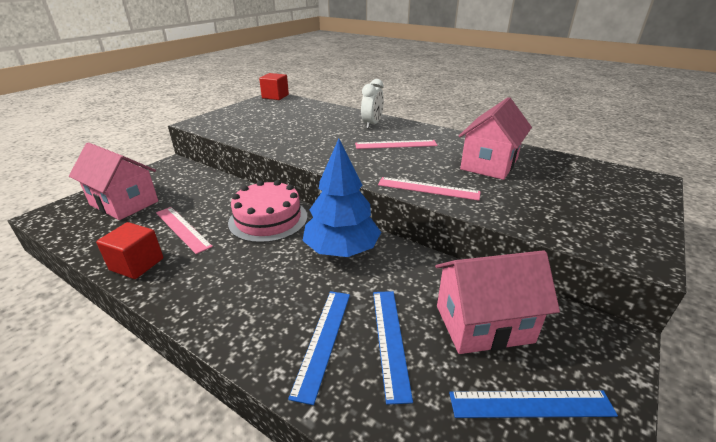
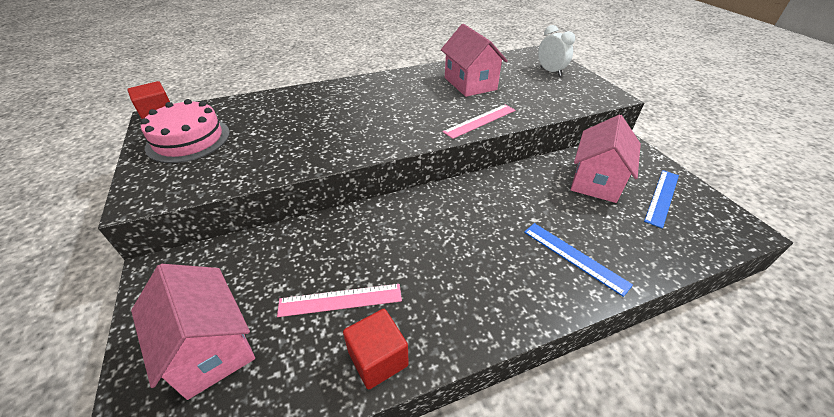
camera: 55 degrees left, 10 degrees up
(124, 203) = (210, 347): pink house -> pink house turned 75 degrees clockwise
(268, 219) = (387, 229): pink cake -> pink cake (188, 139)
(341, 250) = (475, 204): blue tree -> none
(372, 124) = (334, 95): white clock -> white clock (550, 71)
(390, 340) = (590, 225): blue ruler -> none
(396, 144) = (391, 102): pink ruler -> none

